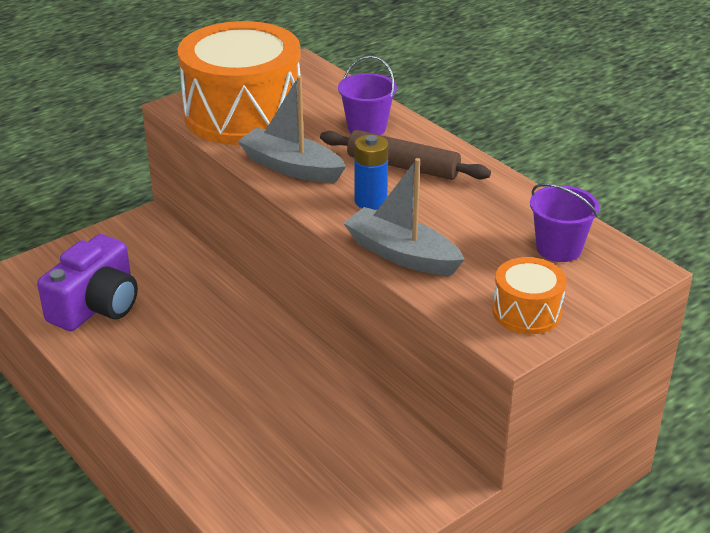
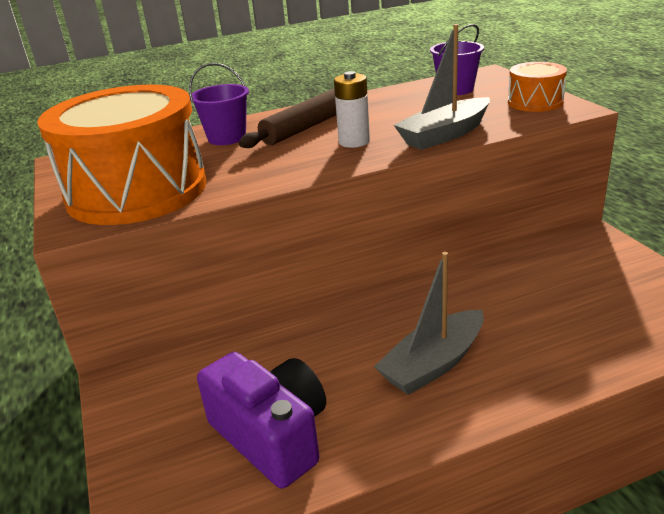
camera: 70 degrees left, 5 degrees down
(291, 167) = (268, 171): grey boat -> grey boat (433, 364)
(370, 201) = (354, 142): blue battery -> white battery

